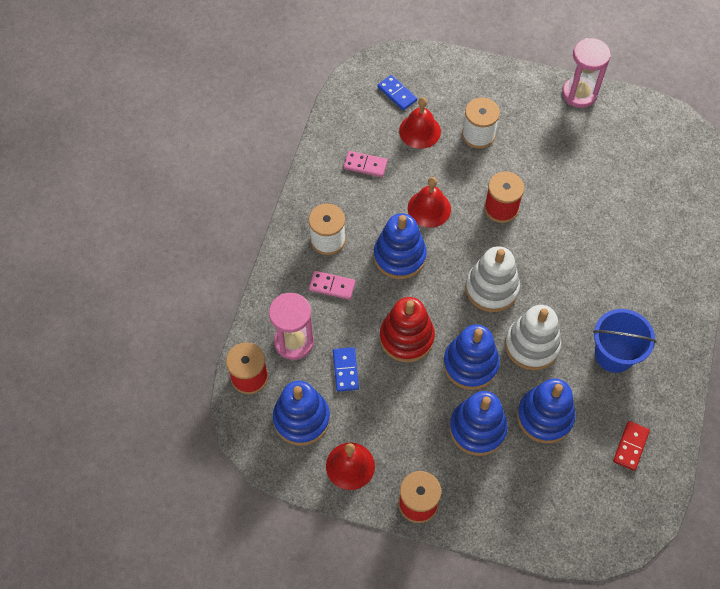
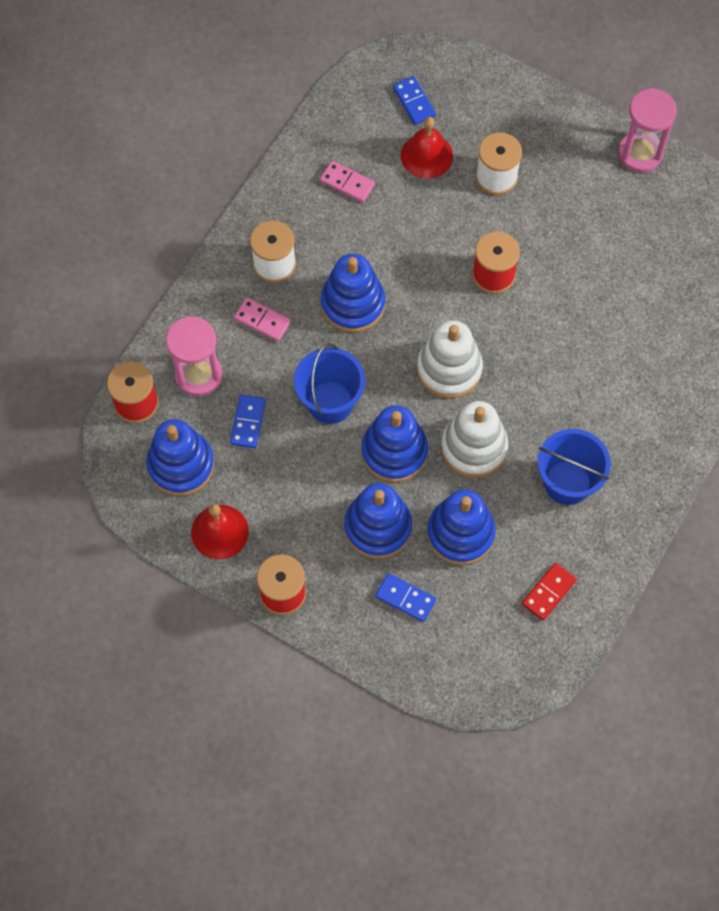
camera: 15 degrees right, 5 degrees up
(406, 337) = (330, 402): red stacking toy -> blue bucket
(429, 208) = (406, 254): red bell -> none
(519, 481) = (405, 598): none -> blue domino

